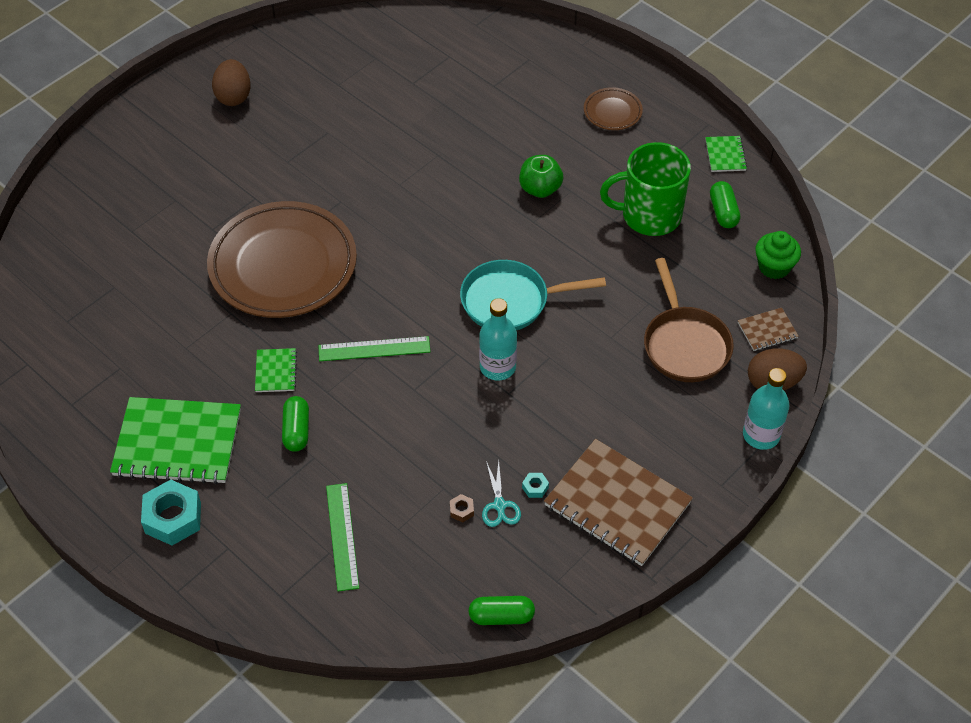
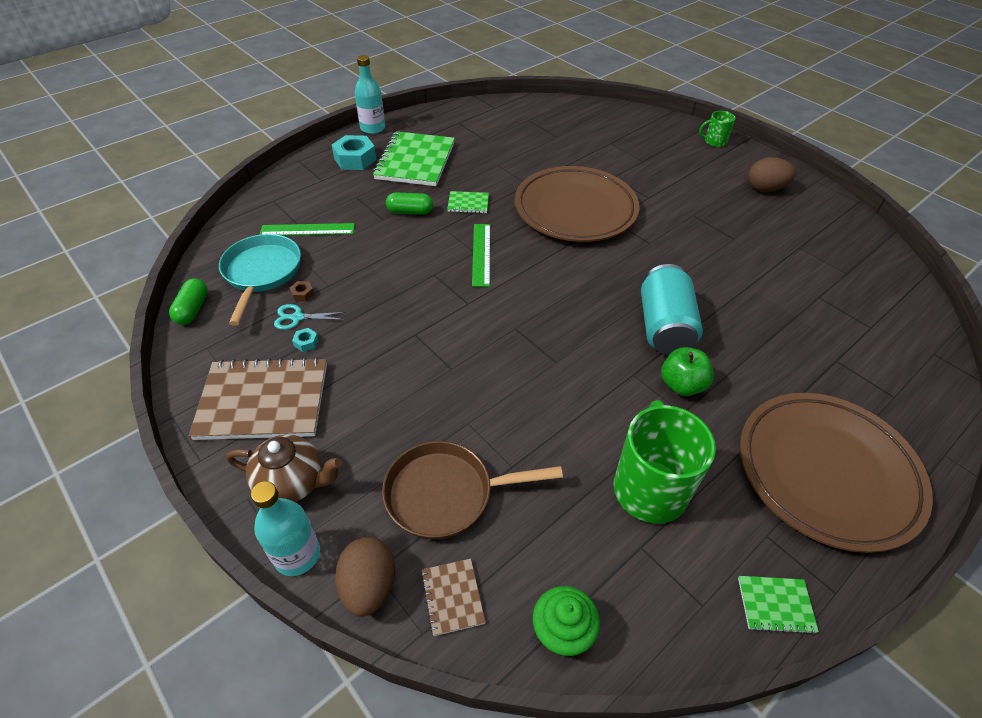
camera: 95 degrees right, 5 degrees down
(130, 129) = (714, 142): none -> green mug
(469, 196) = (664, 327): none -> turquoise can
(497, 367) = (446, 329): turquoise bottle -> turquoise bottle (372, 128)
(510, 301) = (525, 346): turquoise pan -> turquoise pan (262, 273)
(612, 112) = (826, 472): brown plate -> brown plate, size x2.32
(617, 504) = (263, 401): brown notebook -> brown notebook turned 45 degrees clockwise
(699, 455) = (292, 483): none -> brown teapot
(723, 212) = (662, 580): green capsule -> none

